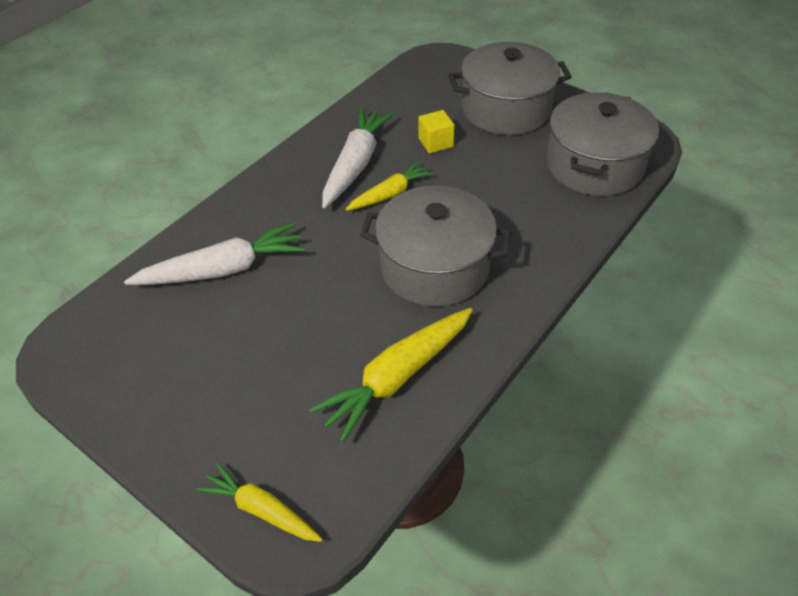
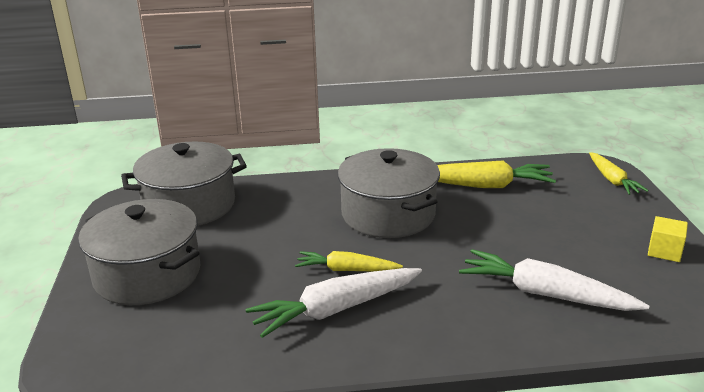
camera: 135 degrees left, 20 degrees down
(436, 142) = (247, 285): yellow cube -> yellow cube (664, 251)

